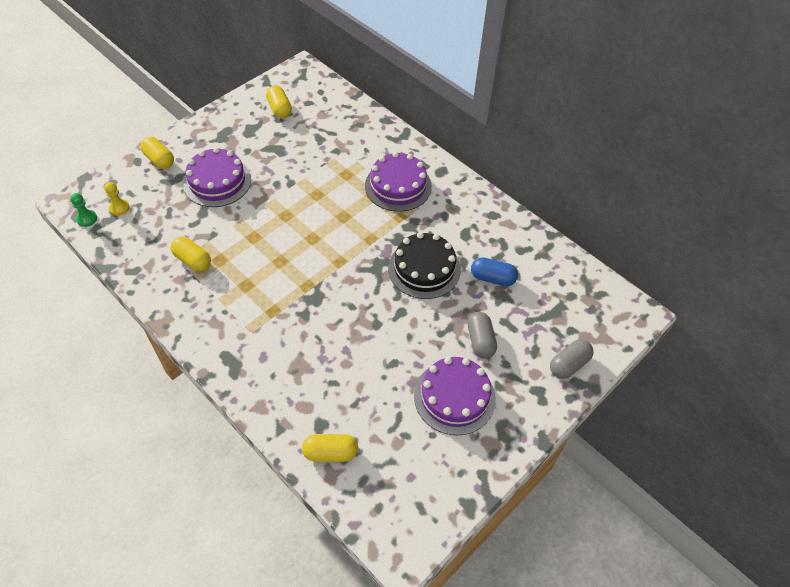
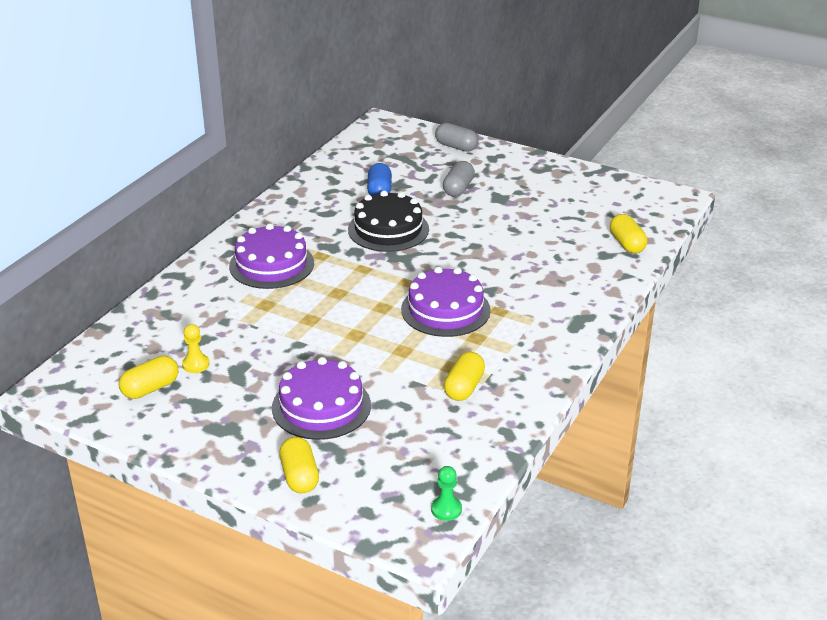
camera: 105 degrees left, 20 degrees down
(119, 208) = (411, 483): yellow pawn -> yellow pawn (196, 364)
(159, 160) = (300, 476): yellow capsule -> yellow capsule turned 45 degrees counterclockwise
(454, 397) = (526, 194): purple cake -> purple cake (445, 310)
(480, 341) = (458, 189): grey capsule -> grey capsule turned 45 degrees counterclockwise

